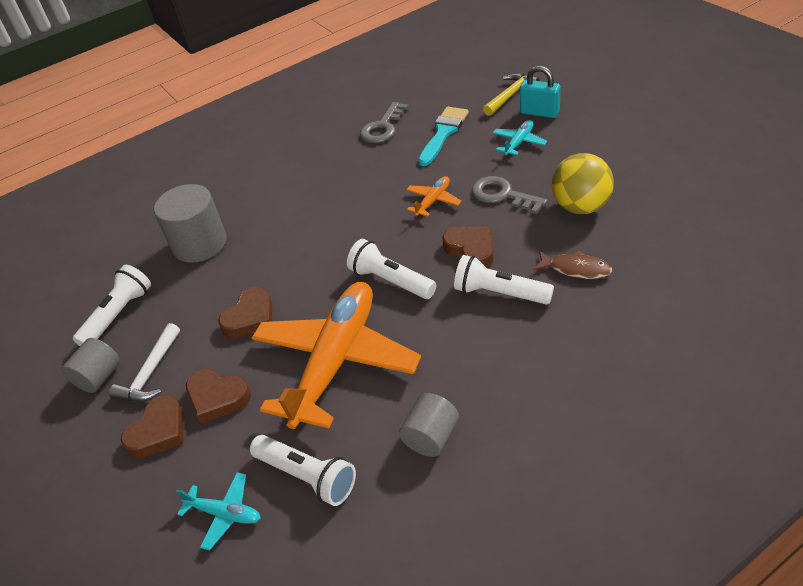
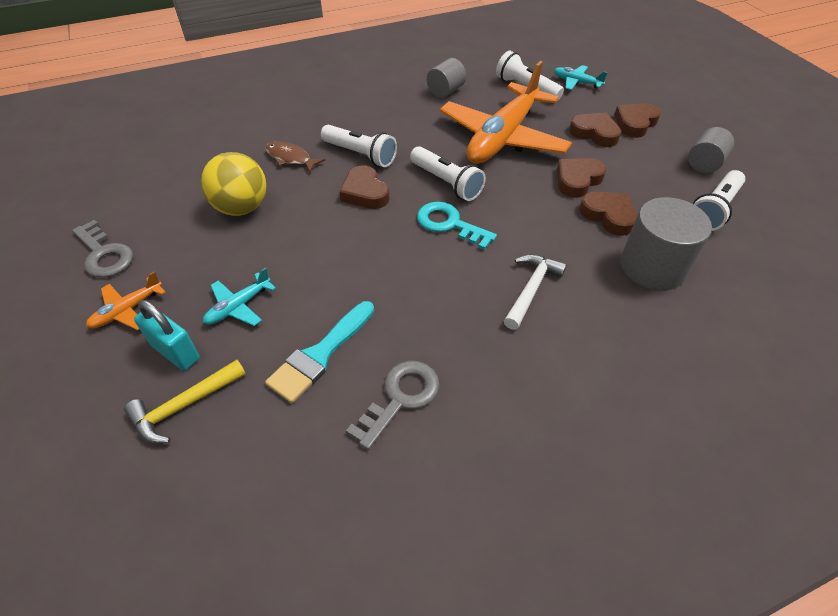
camera: 175 degrees left, 5 degrees up
(150, 373) = (657, 158): white hammer -> white hammer (531, 289)
(226, 283) = (608, 216): none -> brown heart
(378, 239) = (449, 224): none -> turquoise key
(433, 201) = (378, 252): orange plane -> orange plane (127, 310)
(502, 195) = (304, 240): grey key -> grey key (104, 254)

